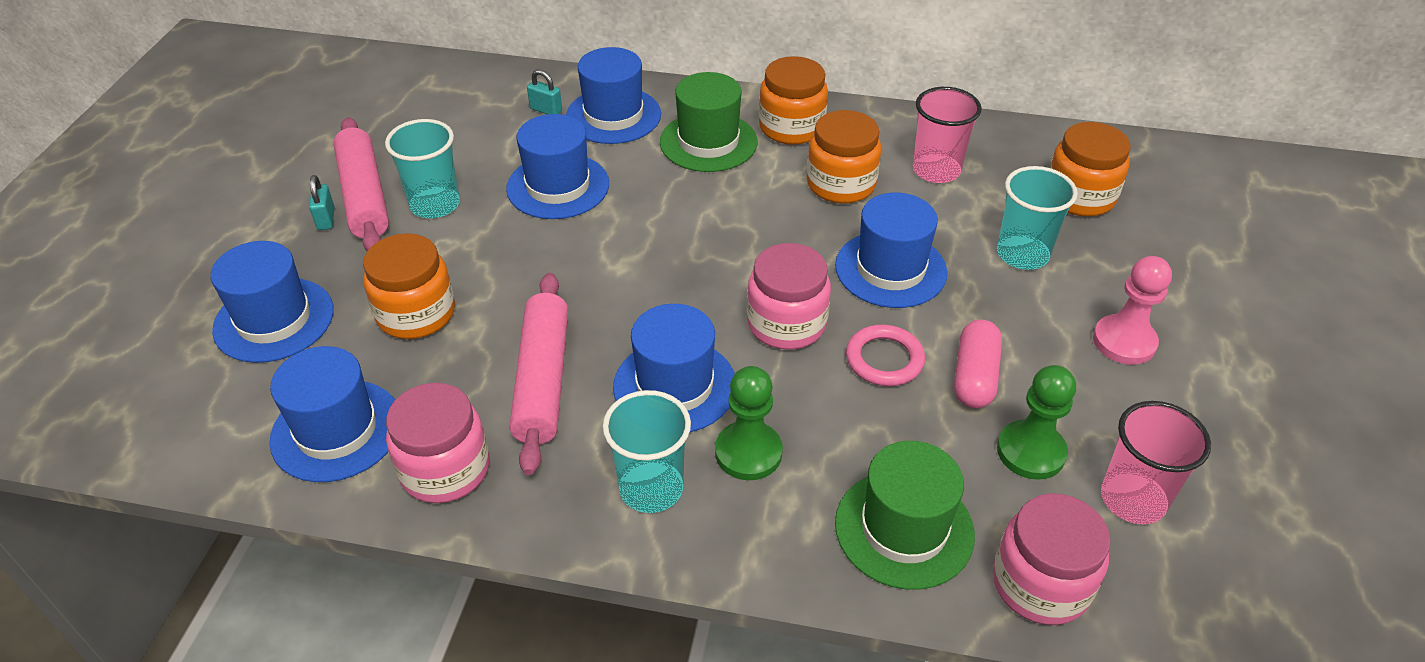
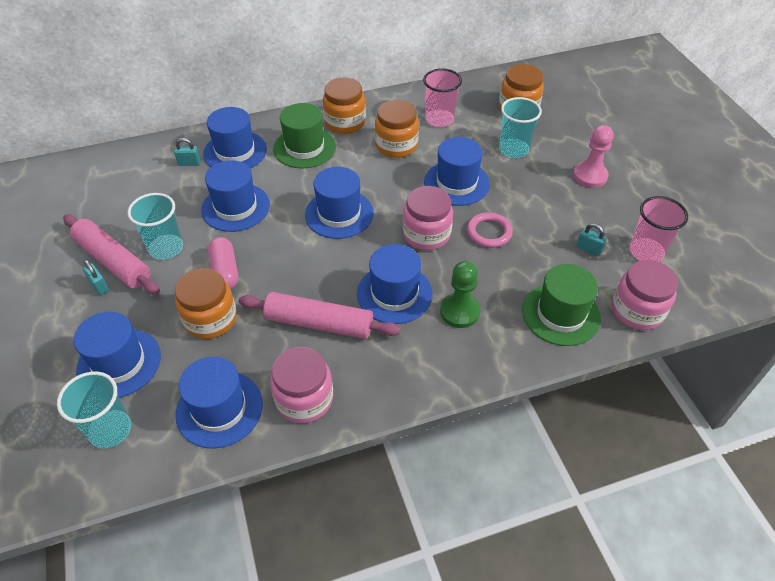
camera: 30 degrees left, 5 degrees up
(542, 380) = (319, 323): pink rolling pin -> pink rolling pin turned 45 degrees counterclockwise
(651, 488) = (425, 354): turquoise cup -> turquoise cup (110, 430)
(685, 246) = (339, 214): none -> blue hat
(974, 376) = (537, 223): pink capsule -> pink capsule (225, 271)
(1031, 452) = (588, 249): green pawn -> turquoise padlock

